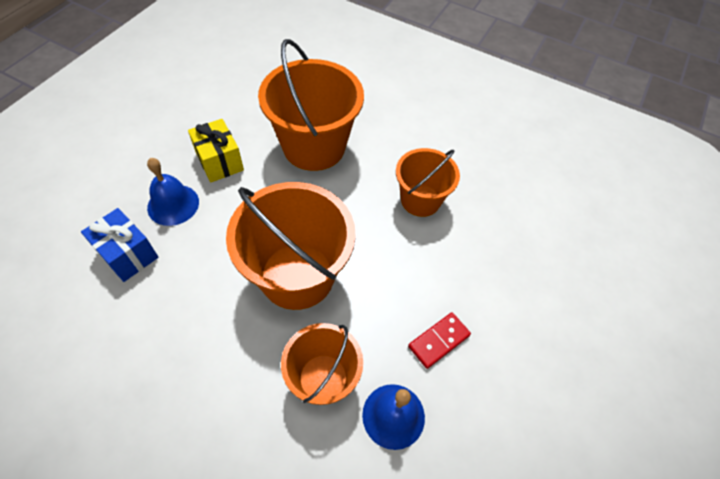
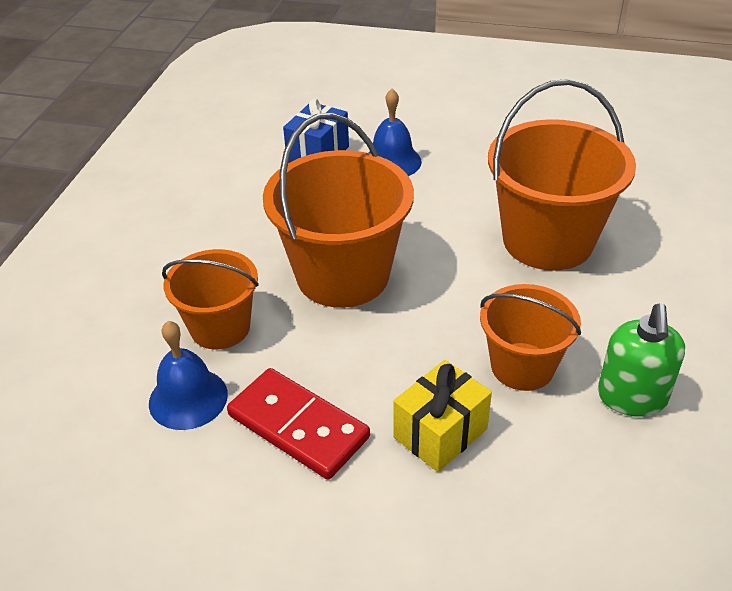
camera: 80 degrees right, 15 degrees down
(219, 161) = (470, 174): yellow gift -> yellow gift (440, 433)
(438, 341) = (298, 426): red domino -> red domino, size x1.62
(457, 160) = (632, 397): none -> green soap dispenser

